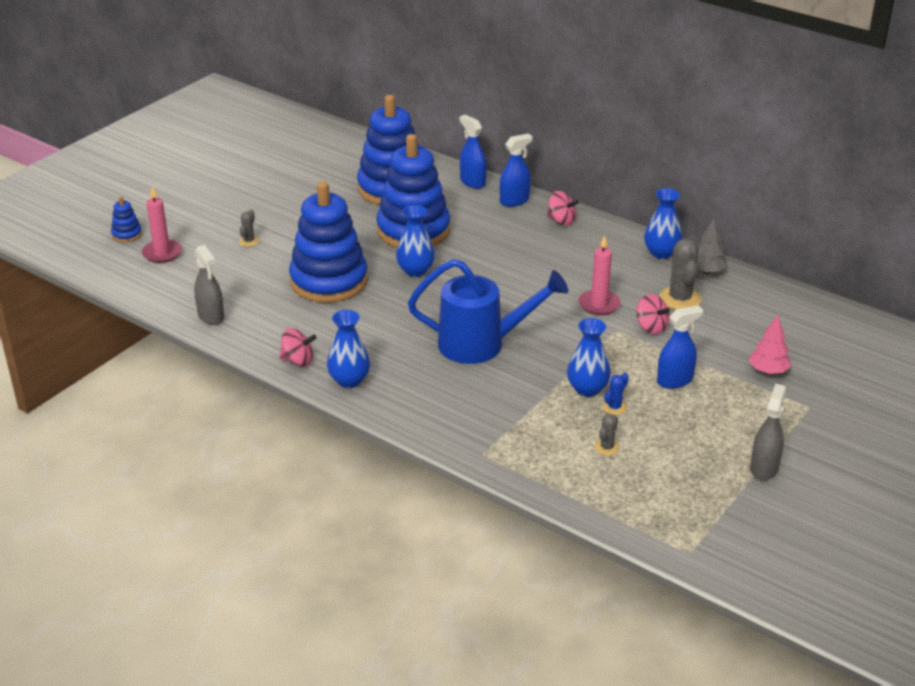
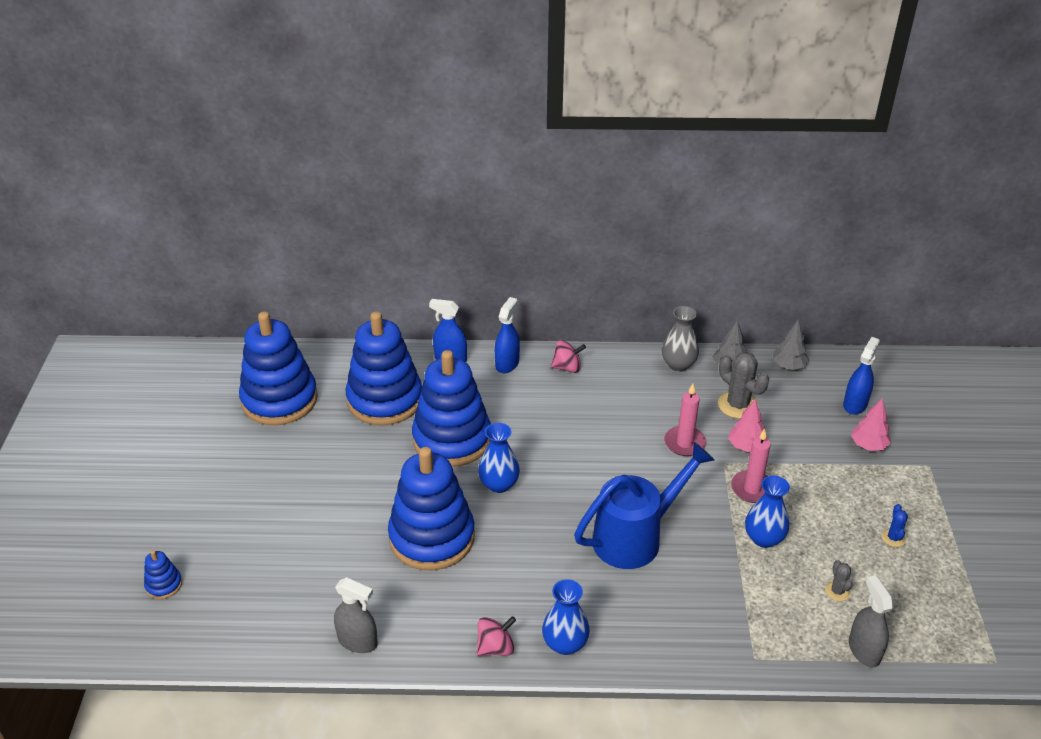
camera: 35 degrees left, 5 degrees up
(162, 253) = (228, 589): pink candle -> pink candle (752, 489)
(249, 241) = (305, 528): grey cactus -> none
(317, 161) = (279, 399): none -> blue stacking toy
(614, 407) = (801, 545): blue cactus -> blue cactus (893, 538)
(651, 327) = (746, 446): pink spinning top -> pink tree
(661, 253) = (678, 365): blue vase -> grey vase
(675, 380) = (816, 492): blue spray bottle -> blue spray bottle (855, 404)
(764, 468) = (959, 544): grey spray bottle -> grey spray bottle (864, 650)
(765, 290) = (788, 366): none -> grey tree

